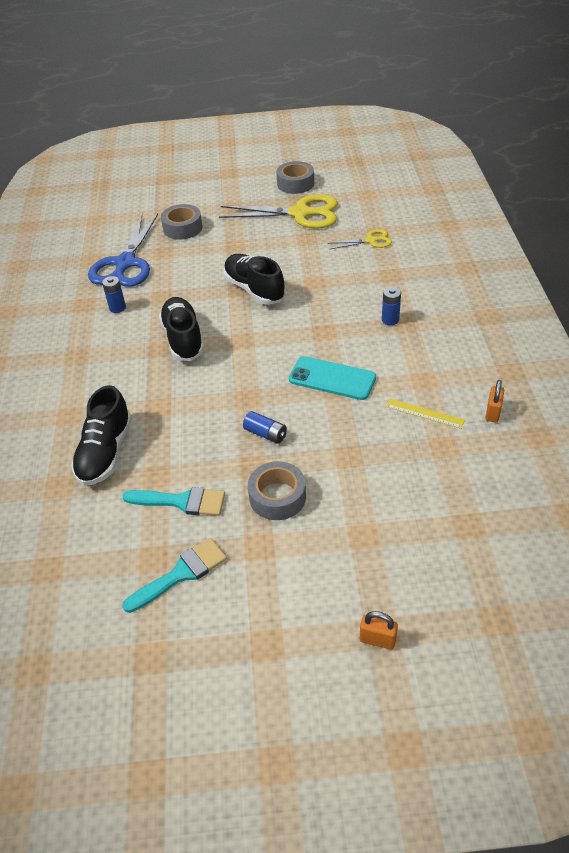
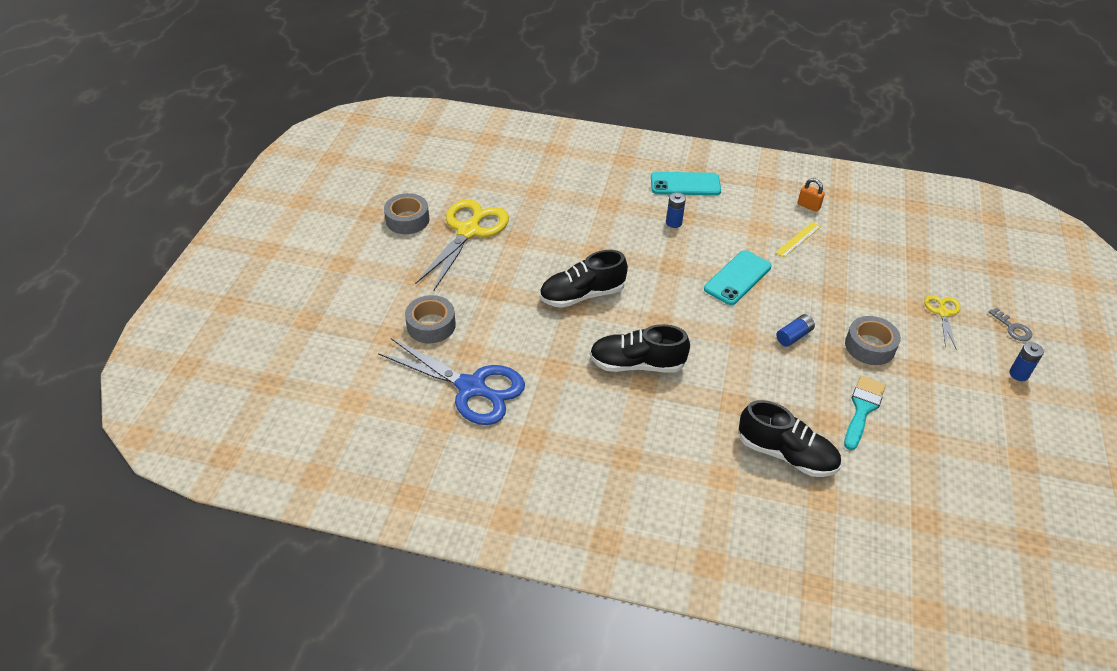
camera: 75 degrees left, 0 degrees up
(117, 308) = (555, 408): blue battery -> blue battery (1018, 374)
(181, 574) = (942, 424): turquoise brush -> none
(370, 241) = (548, 200): yellow scissors -> yellow scissors (943, 313)
(377, 639) = (1012, 328): orange padlock -> grey key
(459, 314) = (685, 184): none -> turquoise phone

